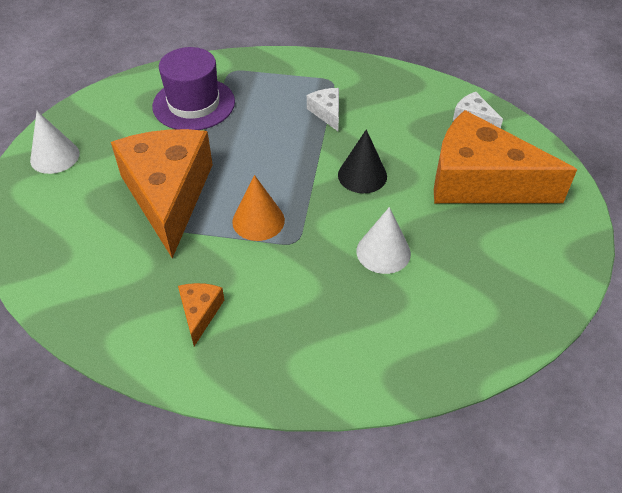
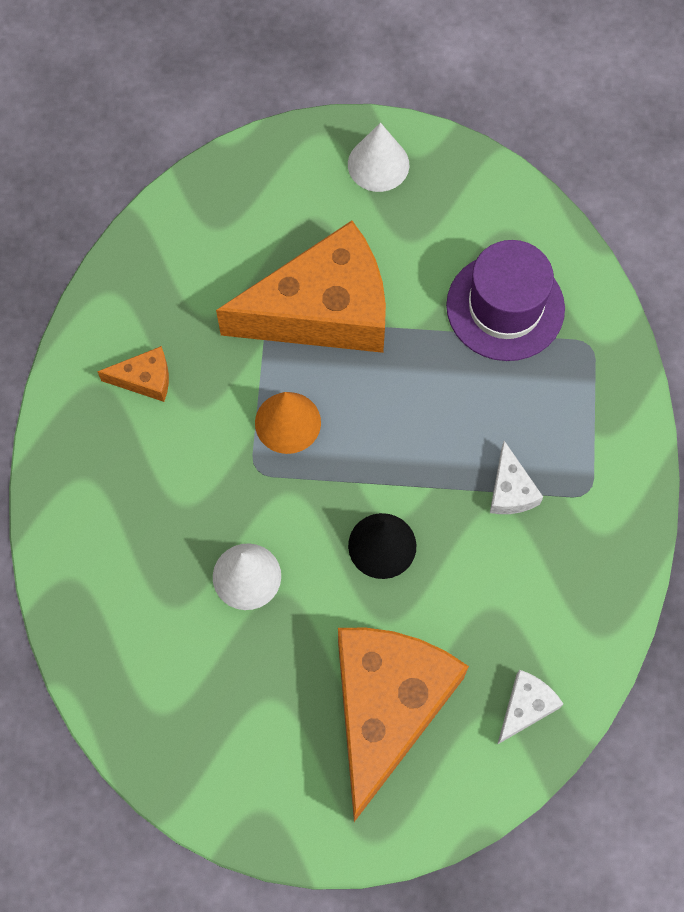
camera: 85 degrees right, 20 degrees up
(327, 112) = (510, 490): white cheese -> white cheese turned 105 degrees clockwise

